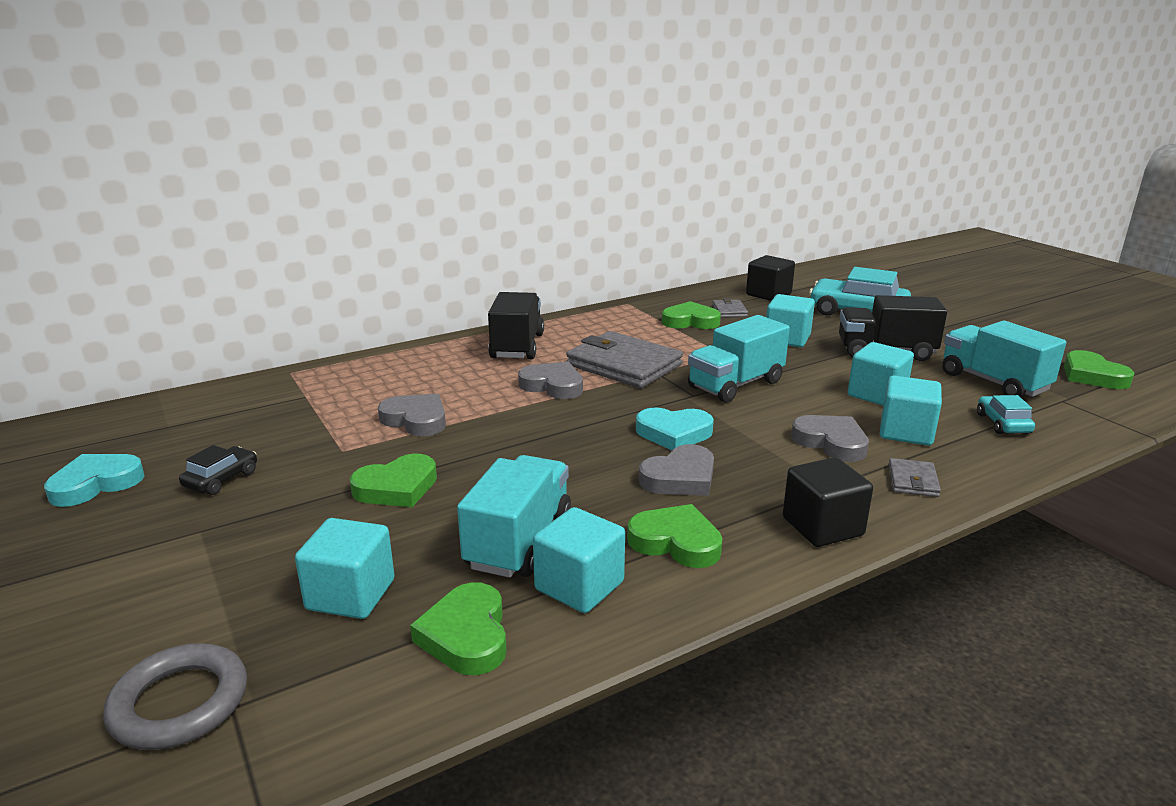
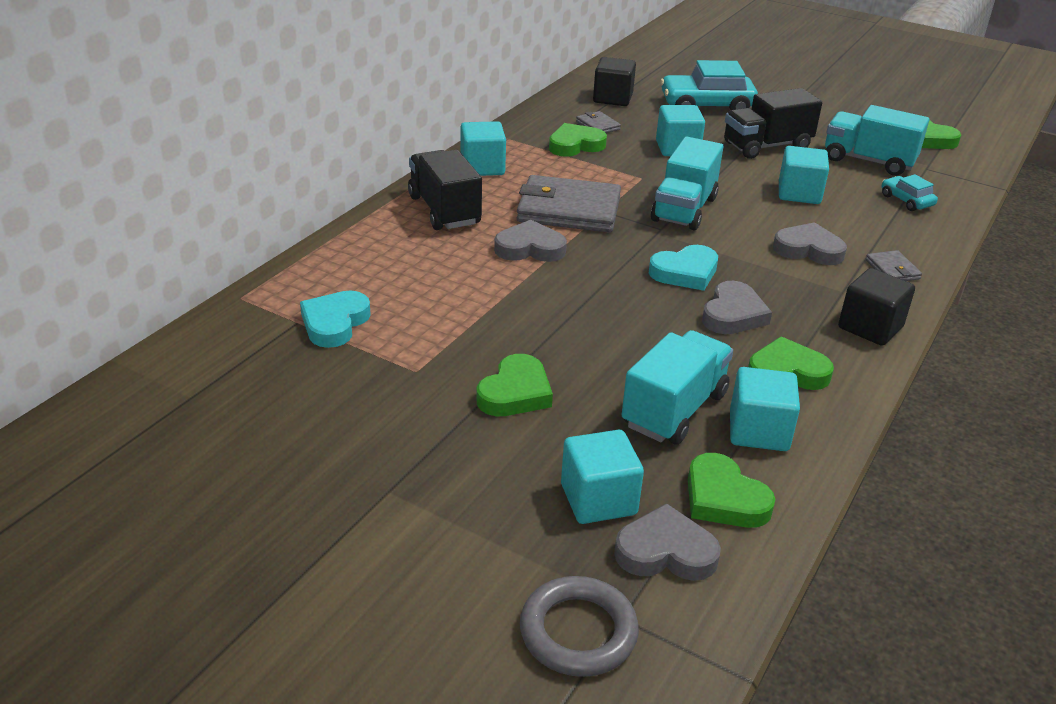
camera: 30 degrees left, 10 degrees up
(96, 484) = (208, 481): turquoise heart -> turquoise heart (334, 323)
(221, 479) = (336, 435): black car -> none
(416, 420) = (446, 319): grey heart -> grey heart (665, 552)
(519, 541) = (674, 409): turquoise truck -> turquoise truck turned 45 degrees clockwise
(906, 432) = (850, 226): turquoise cube -> turquoise cube (482, 167)

